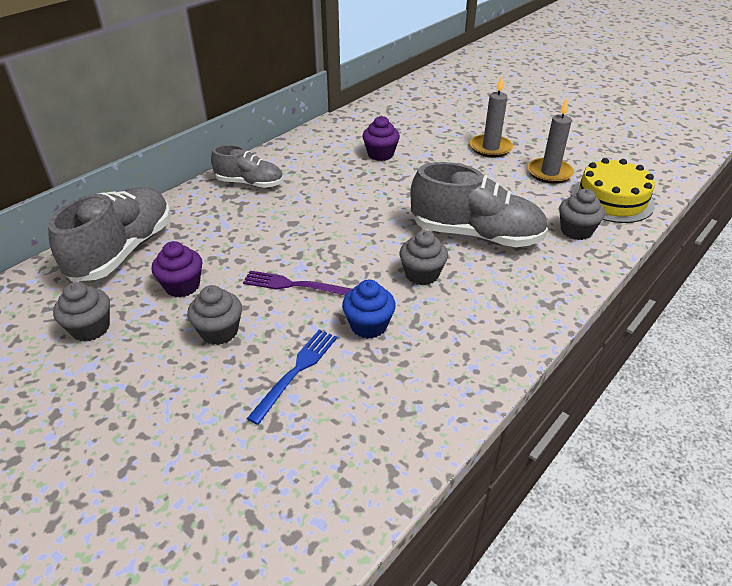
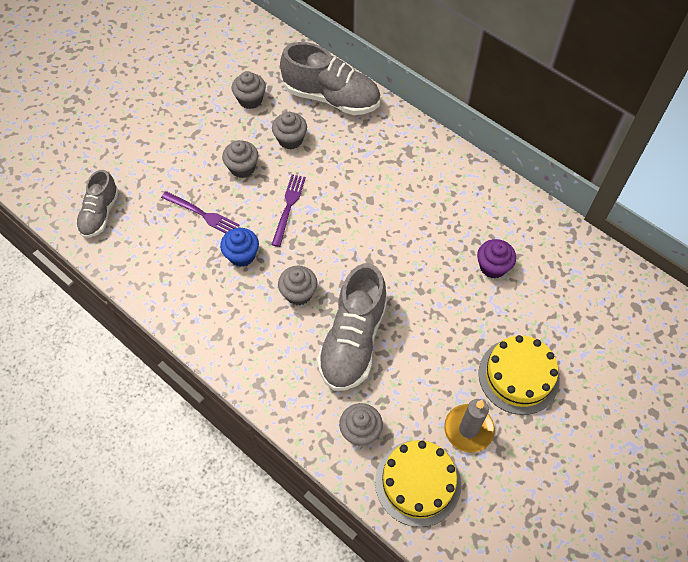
camera: 90 degrees right, 20 degrees up
(182, 286) = (290, 140): purple cupcake -> grey cupcake
(249, 183) = (429, 163): grey shoe -> grey shoe (100, 214)
(296, 371) = (202, 214): blue fork -> purple fork
(490, 148) = (518, 376): grey candle -> yellow cake

